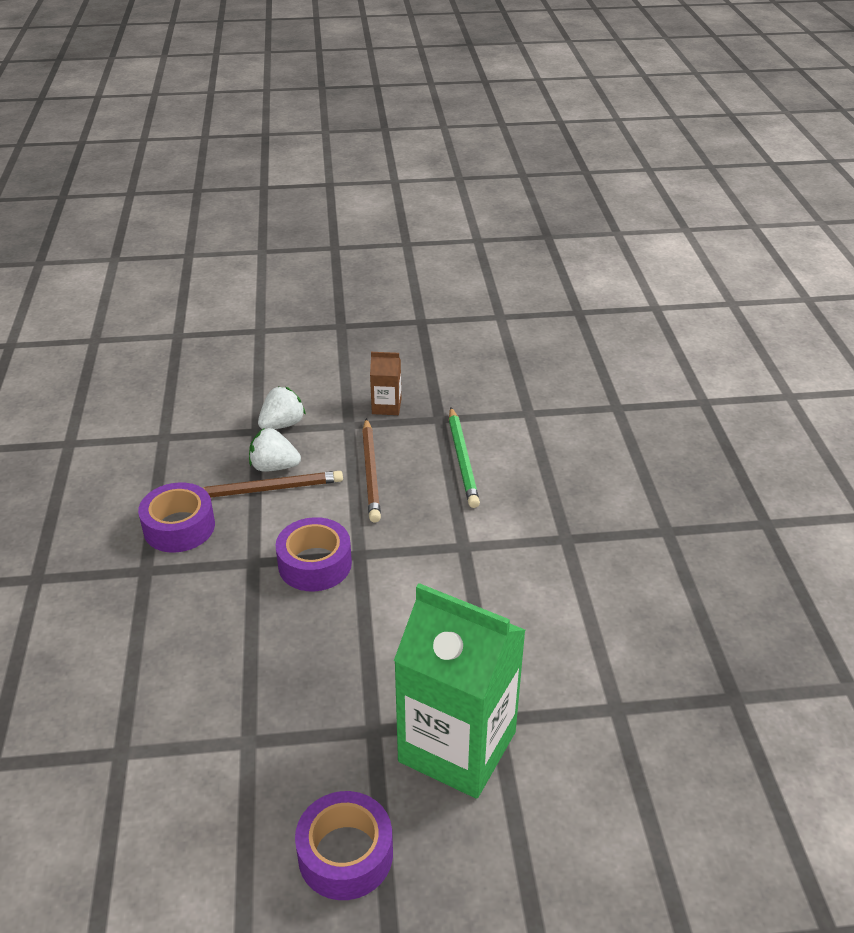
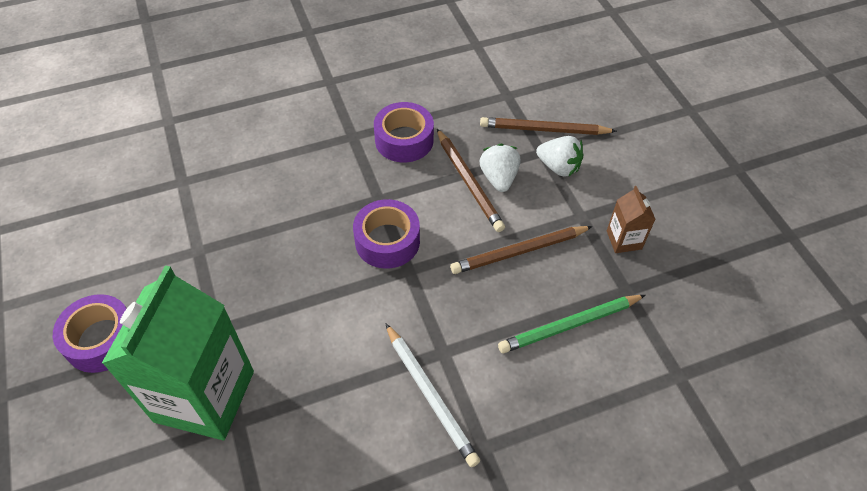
camera: 75 degrees right, 15 degrees up
(228, 422) = (544, 129): none -> brown pencil
(506, 563) = (430, 395): none -> white pencil

